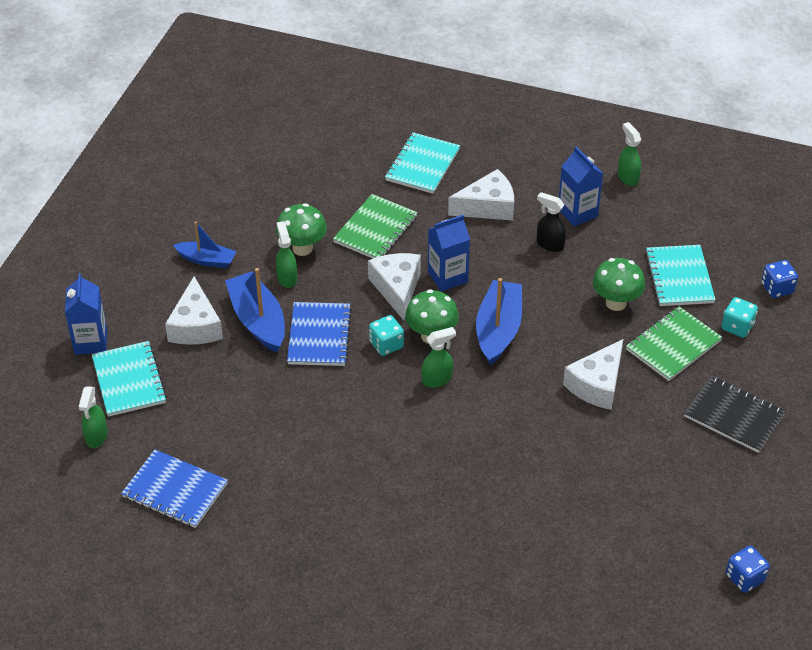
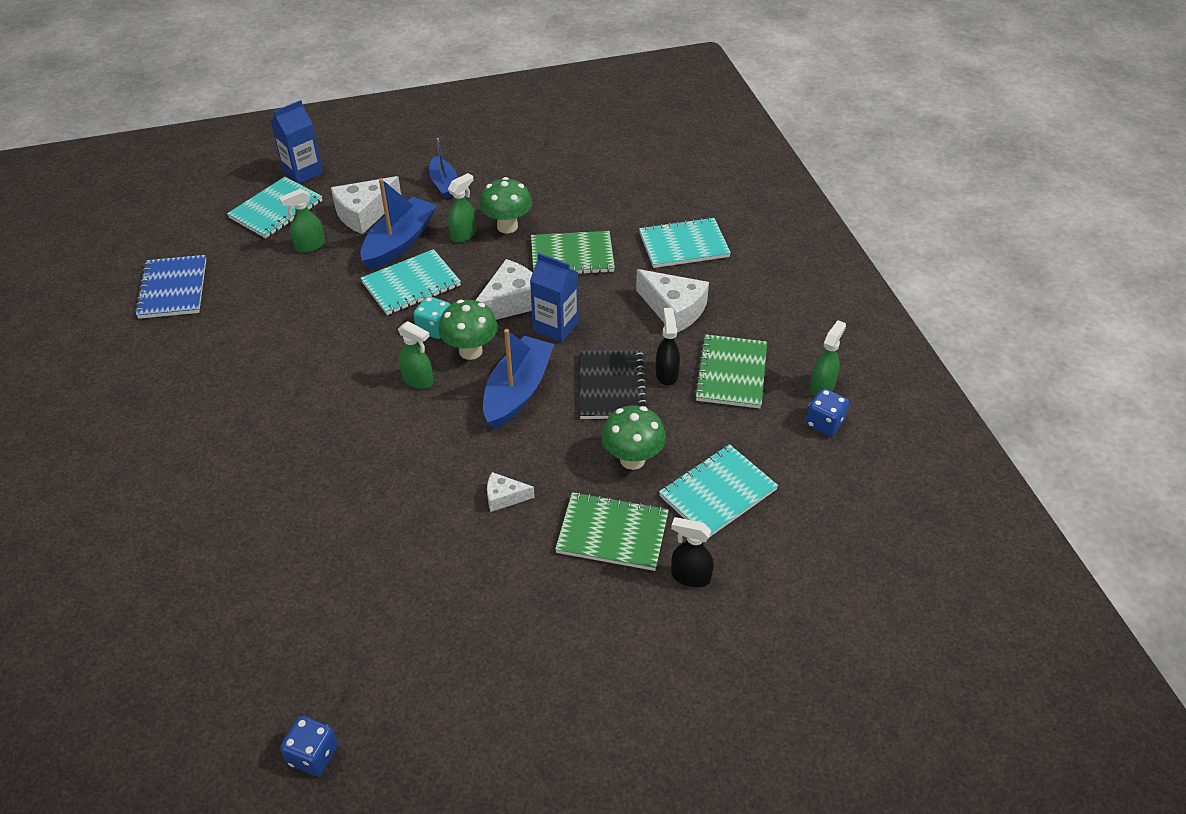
camera: 55 degrees right, 0 degrees up
(96, 437) = (203, 222): green spray bottle -> green spray bottle (309, 246)
(319, 336) = (411, 284): blue notebook -> turquoise notebook
(498, 330) = (517, 391): blue boat -> blue boat turned 45 degrees counterclockwise
(577, 213) = (731, 373): blue carton -> green notebook
(597, 384) = (504, 497): white cheese -> white cheese, size x0.54
(734, 416) = (551, 634): black notebook -> black notebook (611, 386)
(737, 327) = (690, 576): turquoise dice -> black spray bottle
(777, 288) = (784, 586): blue dice -> blue dice (824, 423)

